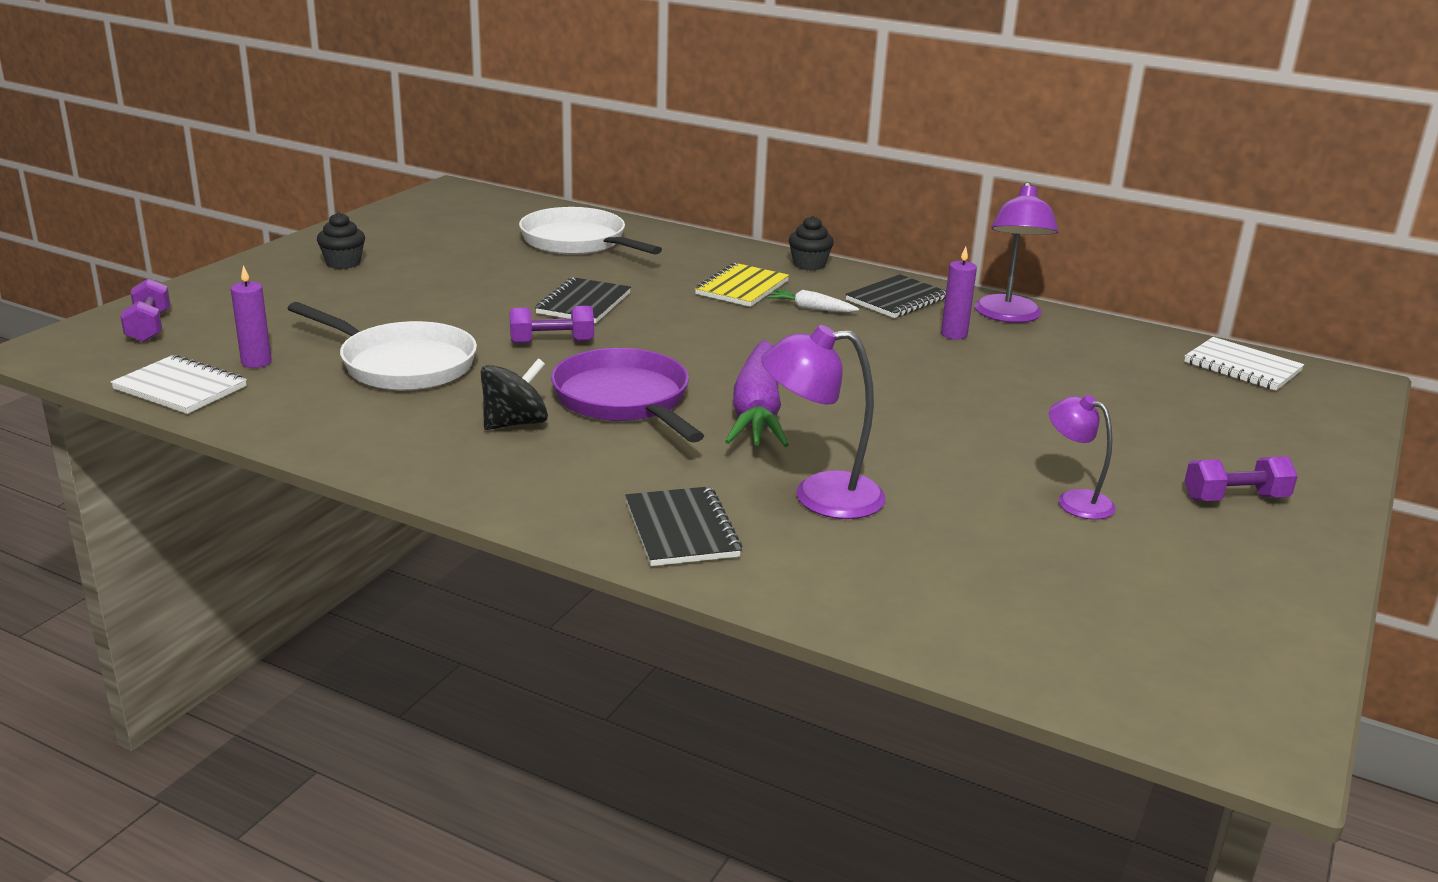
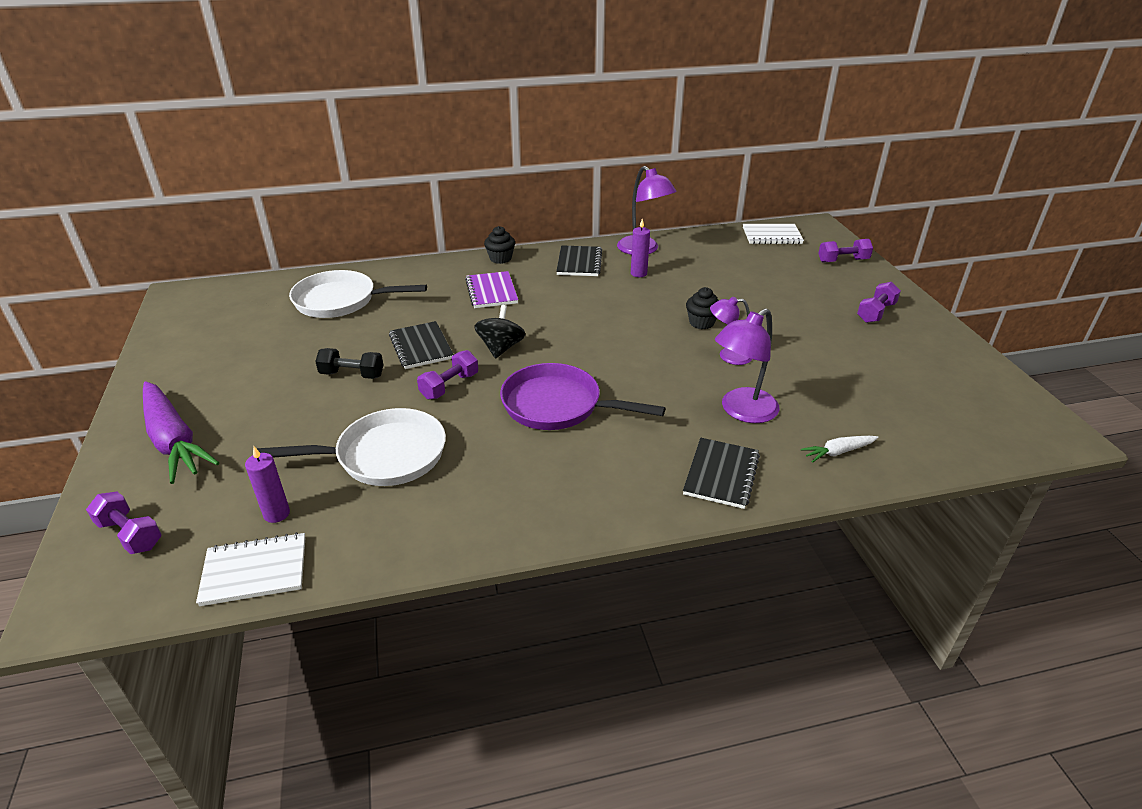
camera: 40 degrees left, 10 degrees up
(343, 263) = (198, 394): black cupcake -> black cupcake (701, 322)
(484, 299) = (352, 374): none -> black dumbbell
(515, 423) = (526, 458): black spinning top -> black spinning top (501, 348)
(681, 530) = (721, 474): black notebook -> black notebook turned 75 degrees clockwise
(742, 288) = (491, 291): yellow notebook -> purple notebook
(757, 411) = (632, 374): purple carrot -> purple carrot (173, 440)
(811, 308) = (549, 289): white carrot -> white carrot (838, 452)
(1075, 500) = (831, 349): purple lamp -> purple lamp (728, 356)
(1308, 431) = (843, 260): none -> purple dumbbell

